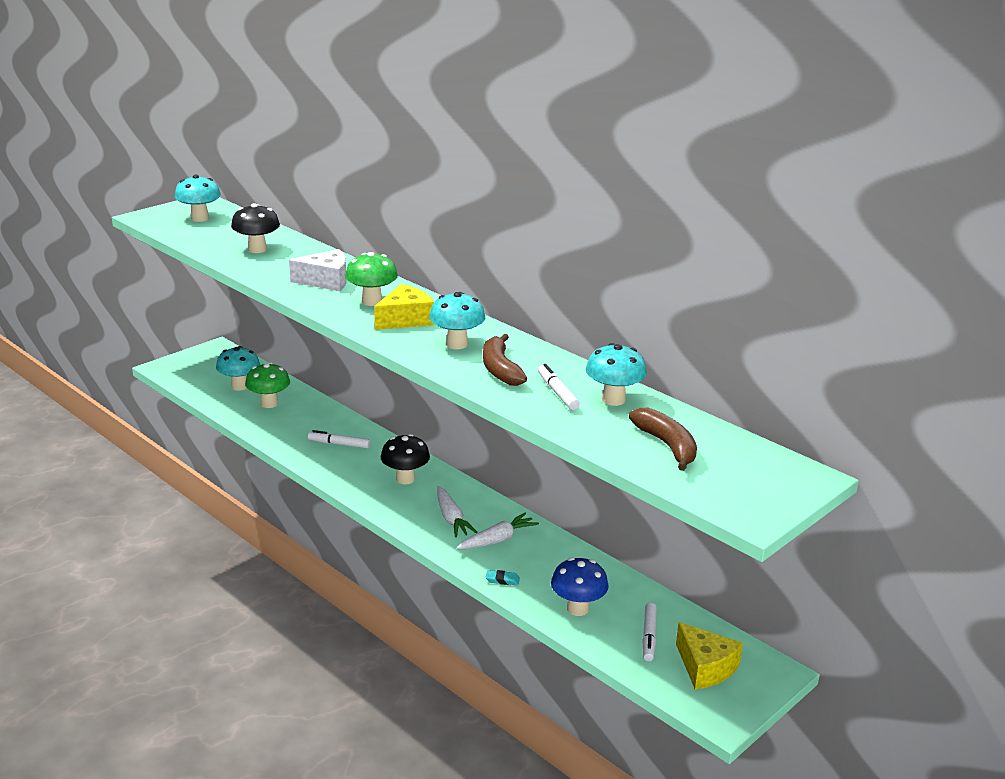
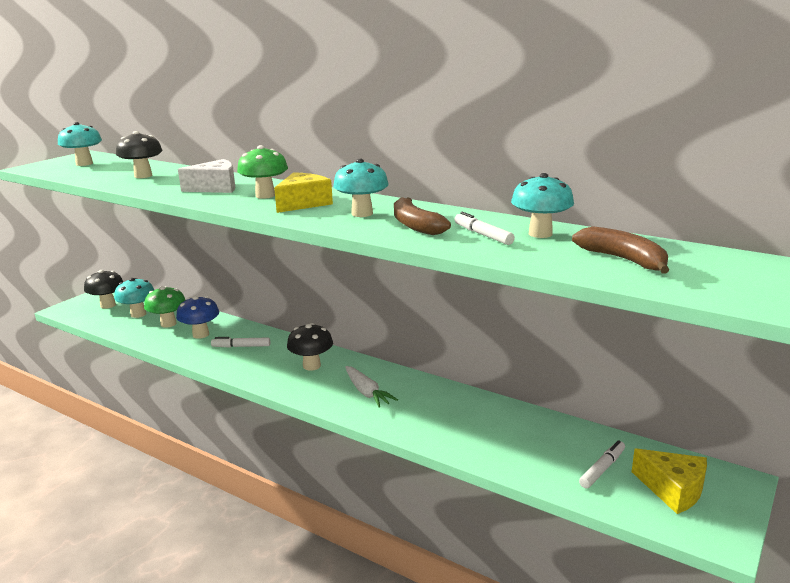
camera: 10 degrees left, 5 degrees down
(209, 369) = (108, 305): none -> black mushroom
(497, 540) = (417, 404): white carrot -> none
(502, 580) = (437, 439): turquoise eraser -> none
(577, 608) = (521, 454): blue mushroom -> blue mushroom (201, 334)
(649, 636) = (602, 469): white marker -> white marker turned 135 degrees counterclockwise

